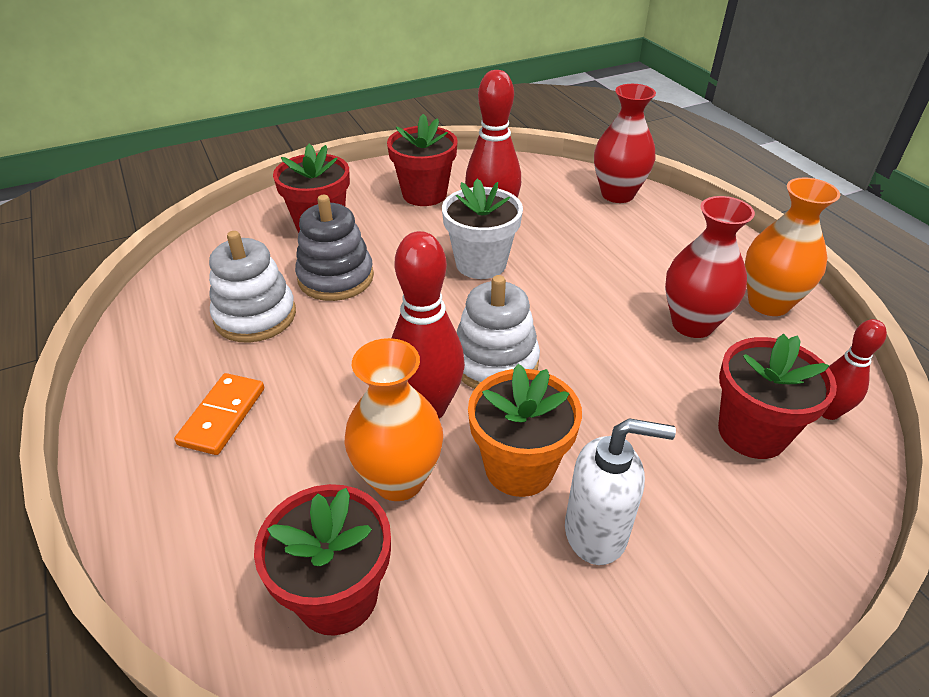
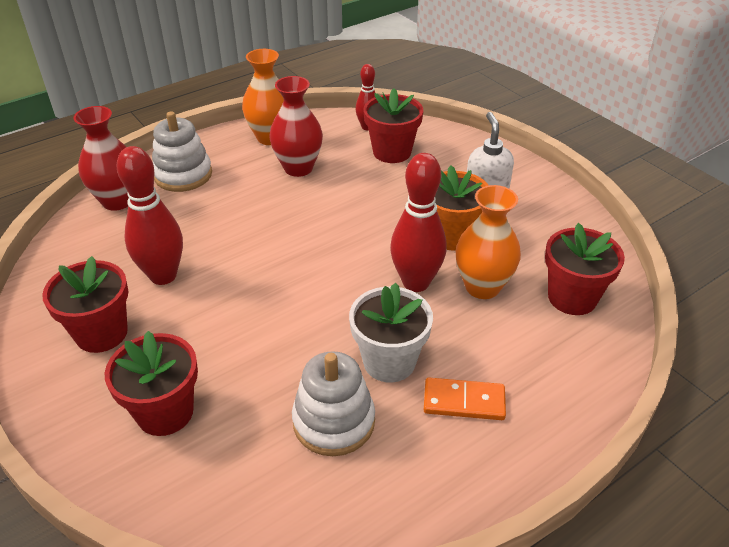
camera: 100 degrees left, 0 degrees up
(336, 278) = (264, 373): grey stacking toy -> none
(481, 263) = (233, 275): white flower pot -> white flower pot (389, 361)
(495, 362) = (359, 255): white stacking toy -> white stacking toy (183, 175)

